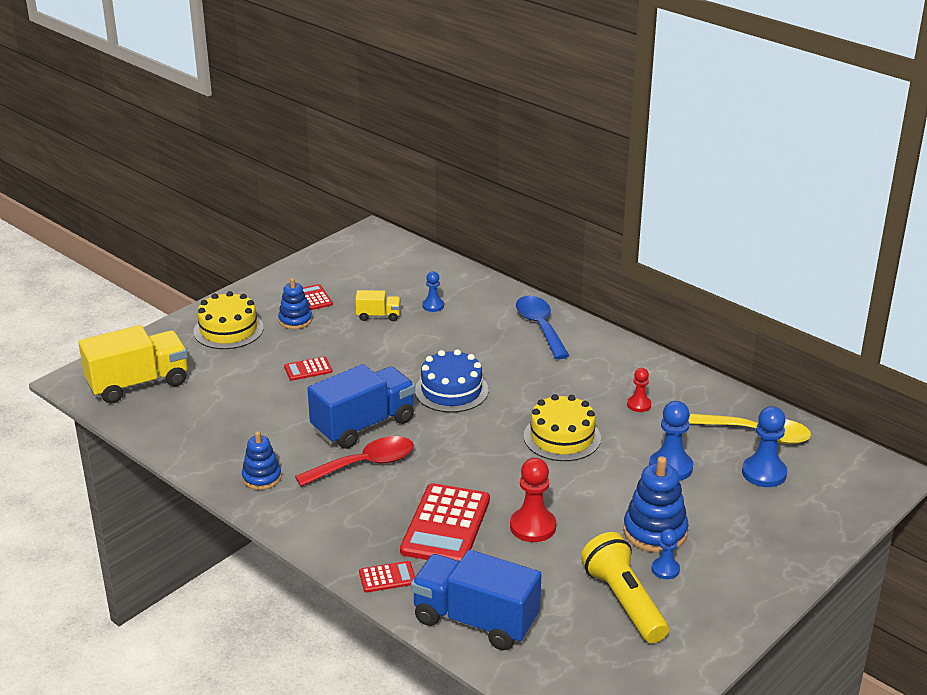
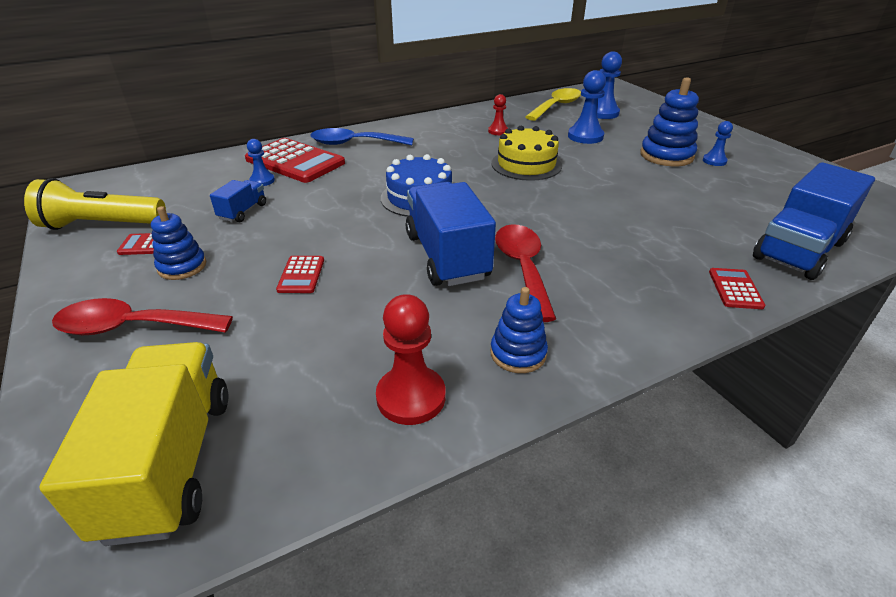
camera: 70 degrees left, 5 degrees up
(228, 330) = (133, 327): yellow cake -> red spoon
(378, 316) = (243, 211): yellow truck -> blue truck
(445, 525) = (646, 239): red calculator -> red calculator (295, 161)
(533, 526) = (653, 199): red pawn -> red pawn (411, 397)
(624, 601) = (757, 182): yellow flashlight -> yellow flashlight (101, 225)

